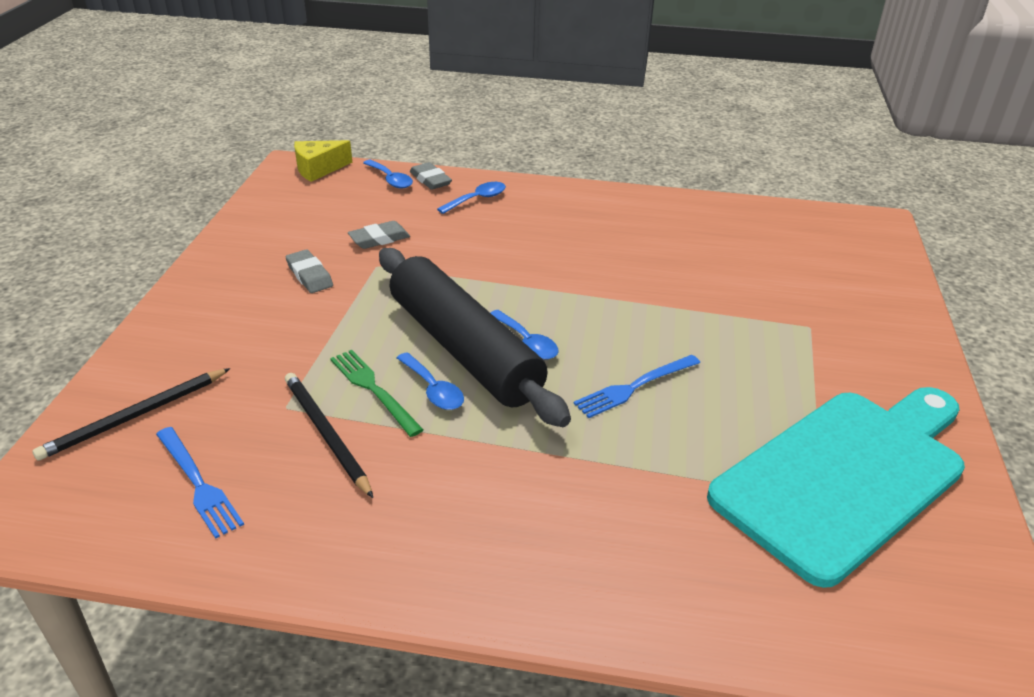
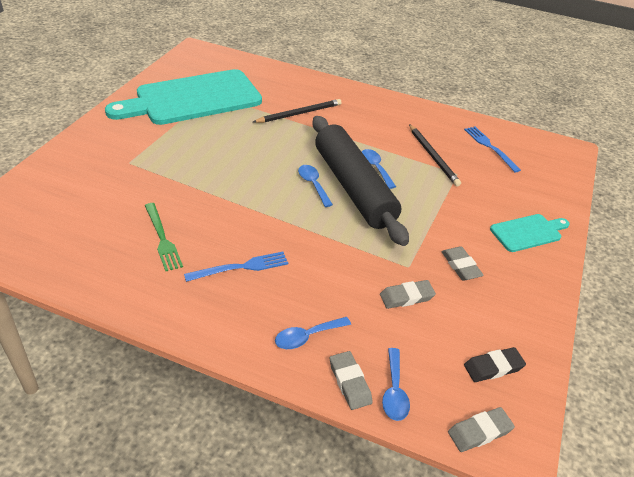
camera: 170 degrees left, 5 degrees up
(134, 416) = (537, 183): black pencil -> black pencil (299, 113)
(196, 329) = (528, 232): none -> turquoise cutting board
(295, 203) = (493, 367): none -> black eraser
(318, 169) = (479, 432): yellow cheese -> grey eraser
(373, 389) = (409, 174): green fork -> green fork (162, 238)
(390, 179) = (394, 391): blue spoon -> blue spoon turned 150 degrees counterclockwise
(634, 387) = (263, 149): blue fork -> blue fork (241, 267)

